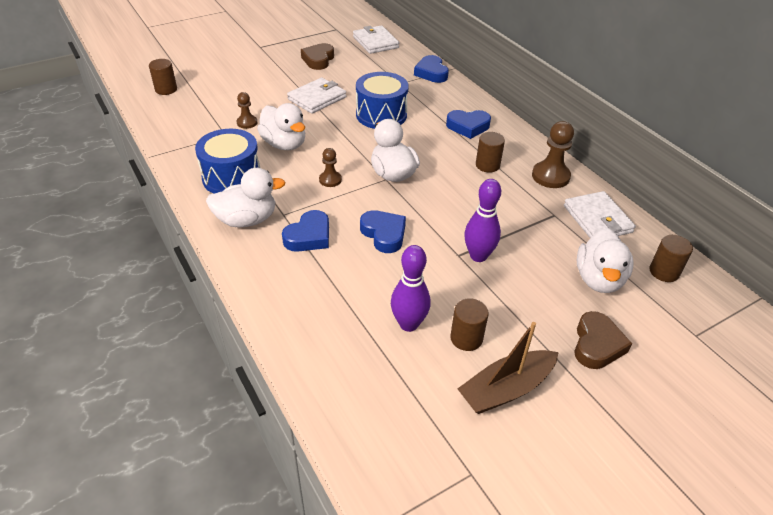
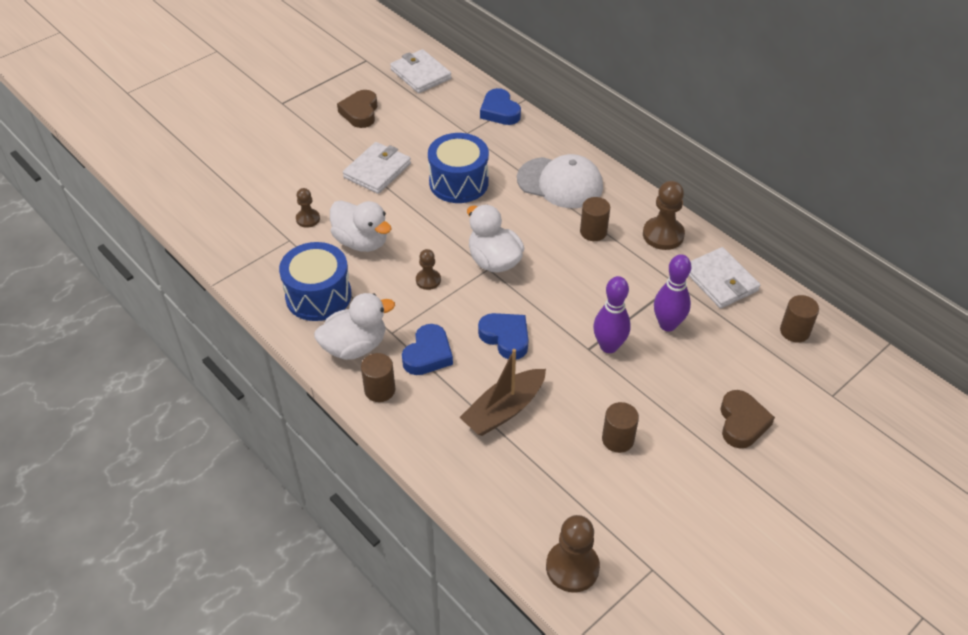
camera: 10 degrees left, 5 degrees up
(166, 89) = (193, 187): brown cylinder -> brown cylinder (380, 390)
(386, 455) = (572, 567): none -> brown pawn
(408, 324) = (558, 435): purple bowling pin -> purple bowling pin (667, 324)
(468, 127) = (560, 183): blue heart -> white cap
(506, 389) = (666, 484): brown boat -> brown boat (504, 410)
(599, 279) = (733, 351): white duck -> none

